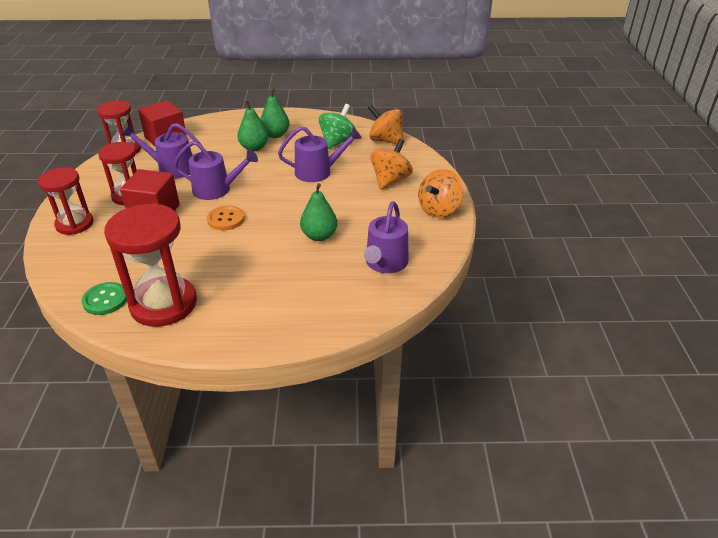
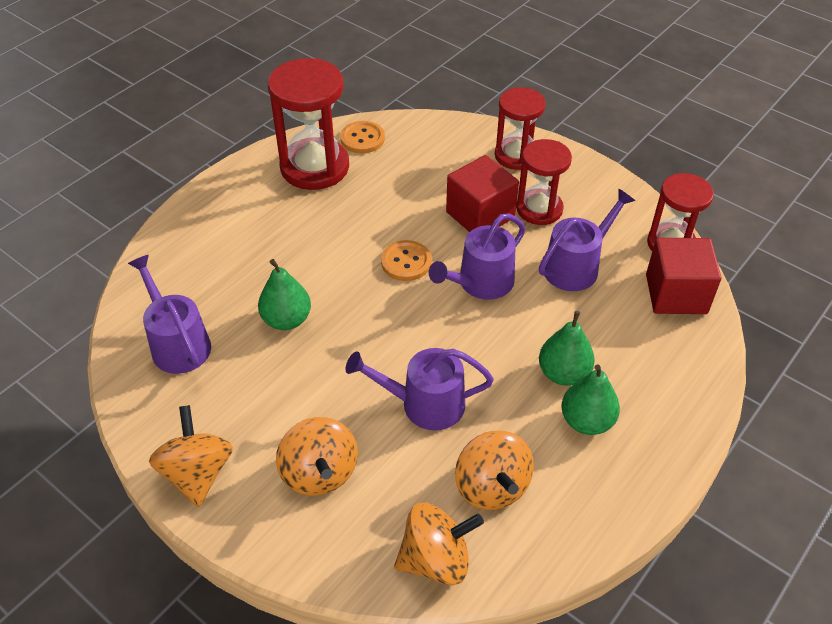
camera: 130 degrees right, 10 degrees up
(105, 300) = (362, 139): green button -> orange button
(317, 172) = (425, 404): purple watering can -> purple watering can turned 60 degrees clockwise
(337, 142) = (491, 486): green spinning top -> orange spinning top

